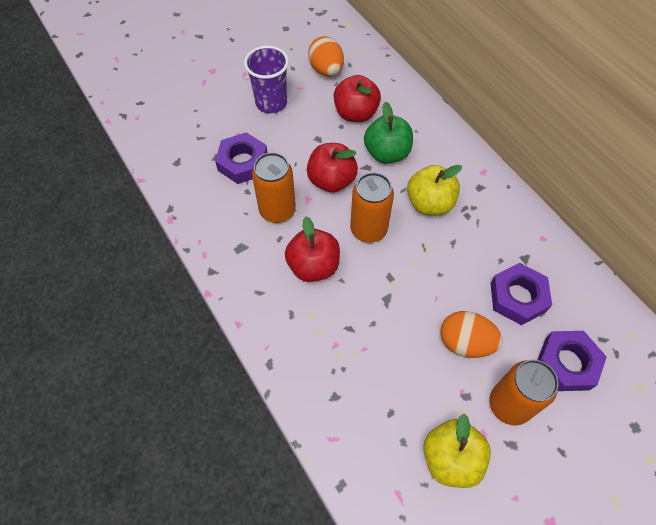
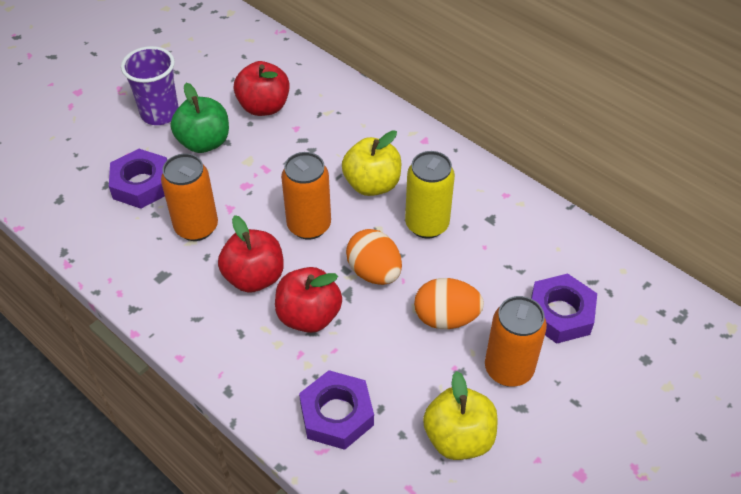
camera: 15 degrees left, 10 degrees down
(326, 70) = (217, 67): orange egg -> orange egg (374, 272)
(331, 180) = (253, 183): red apple -> red apple (309, 316)
(387, 153) = (310, 142): green apple -> green apple (204, 142)
(468, 251) = (427, 225): none -> yellow can
(517, 297) = (492, 259): purple nut -> purple nut (336, 414)

